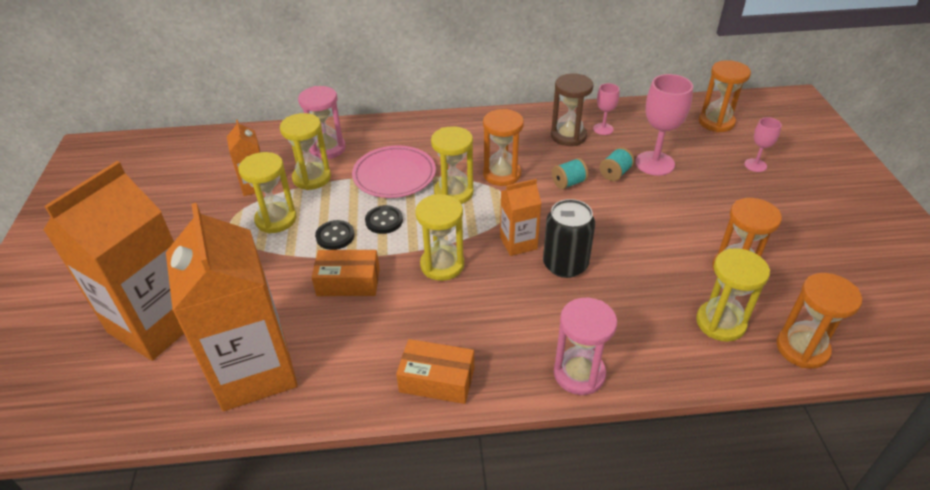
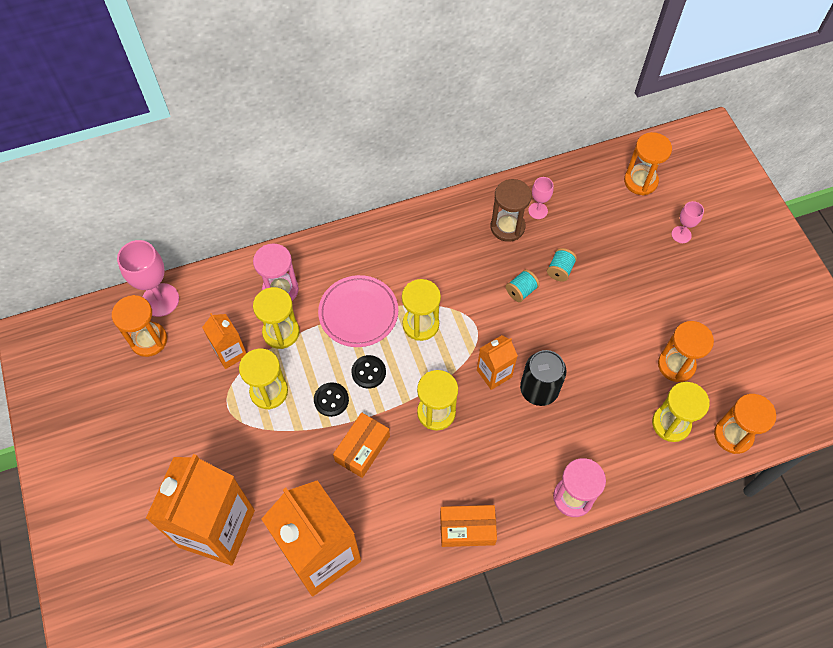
camera: 15 degrees left, 20 degrees up
(348, 282) = (362, 448): orange box -> orange box turned 45 degrees counterclockwise
(501, 174) = (458, 291): orange hourglass -> orange hourglass (149, 340)
(654, 163) = (593, 249): pink goblet -> pink goblet (160, 300)

